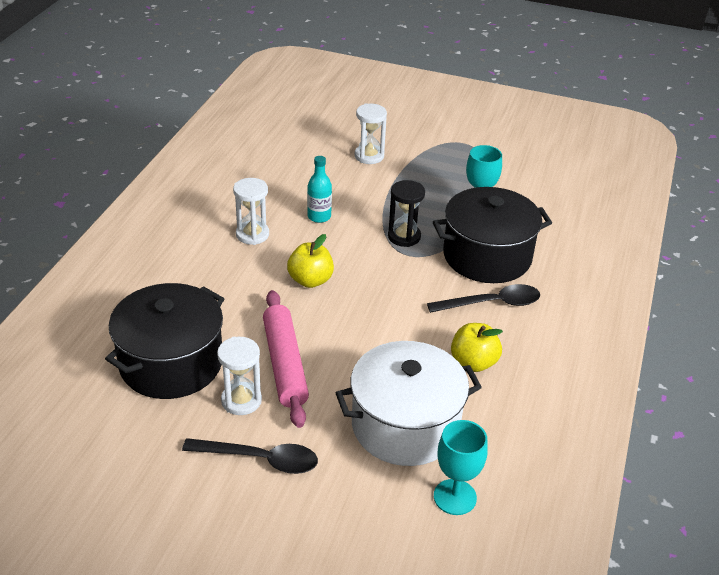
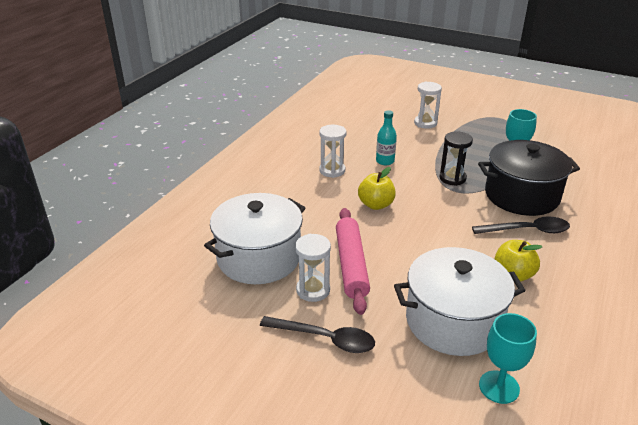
camera: 10 degrees right, 5 degrees down
(171, 363) = (259, 257): black pot -> white pot

